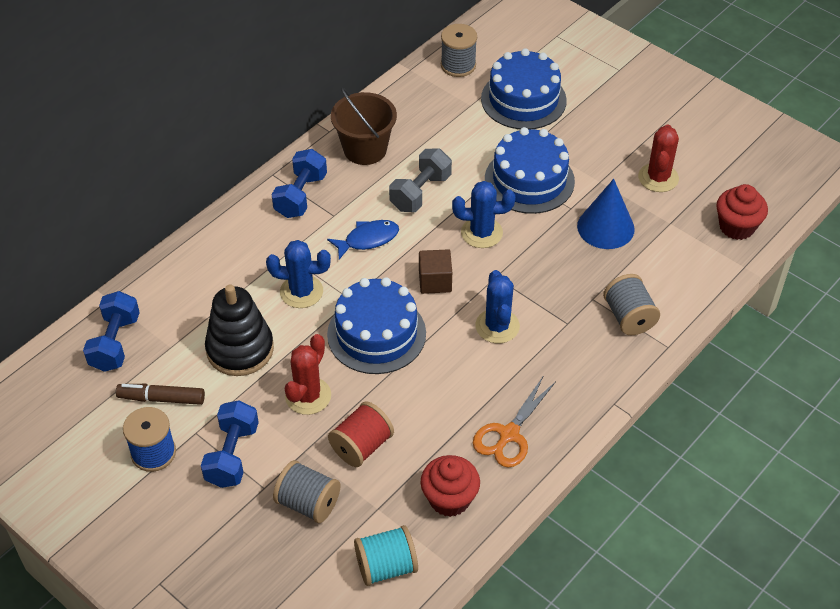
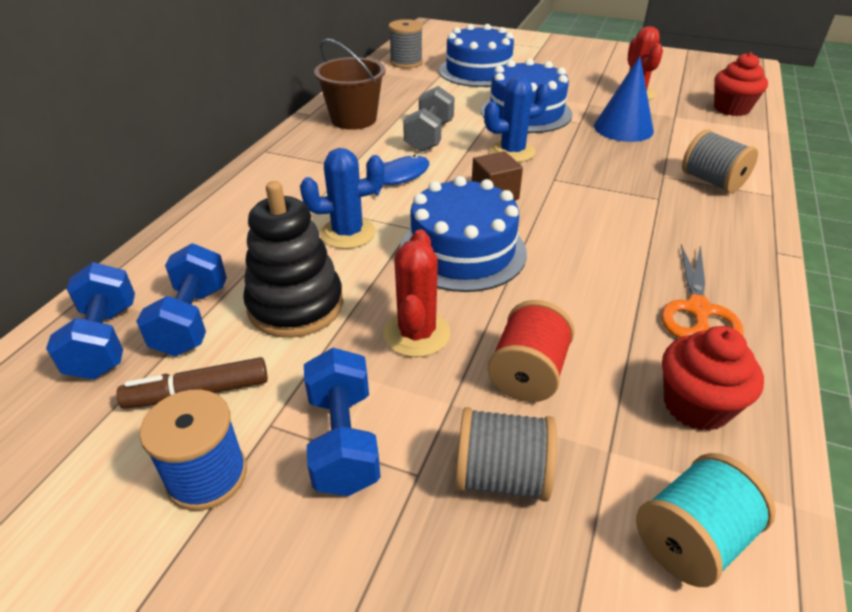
camera: 20 degrees left, 10 degrees down
(301, 196) = (304, 160): blue dumbbell -> blue dumbbell (192, 320)
(497, 326) = (591, 215): blue cactus -> none

